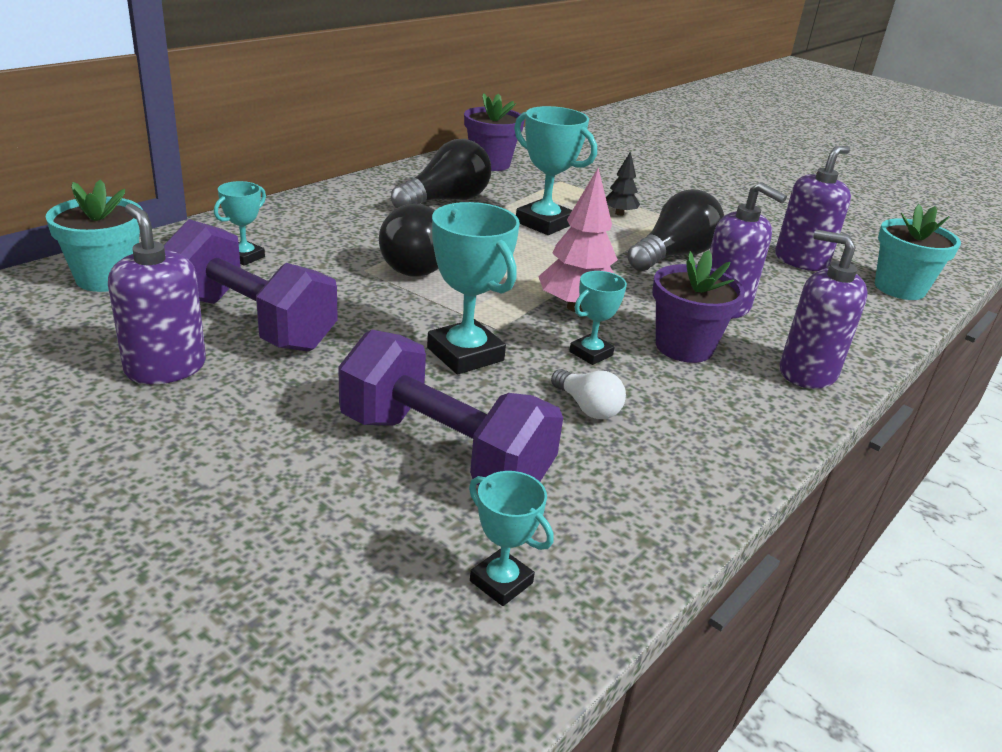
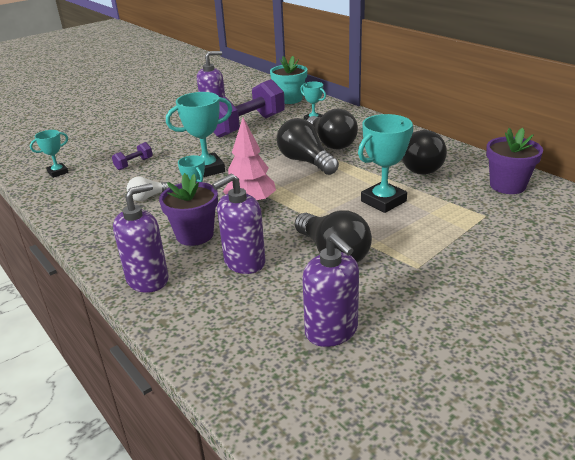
camera: 105 degrees right, 0 degrees up
(358, 246) = (331, 143): none -> black light bulb
(444, 452) = (134, 164): purple dumbbell -> purple dumbbell, size x0.42
(619, 214) = (417, 238): black tree -> none
(899, 288) = (269, 392): turquoise flower pot -> none

